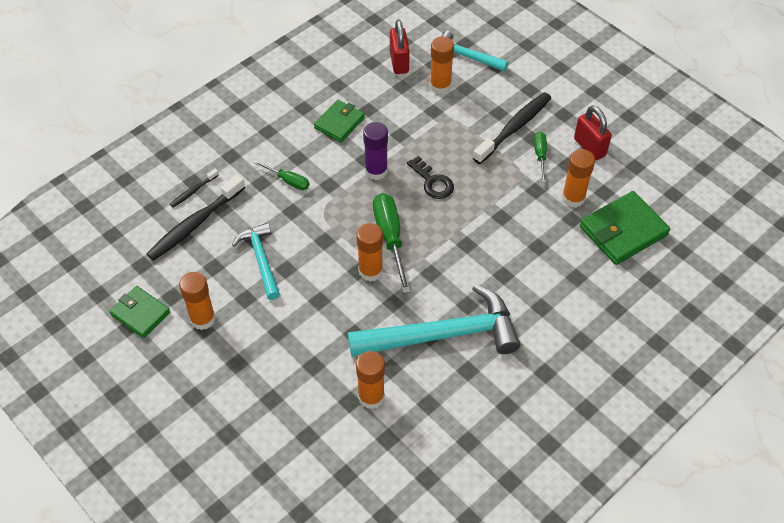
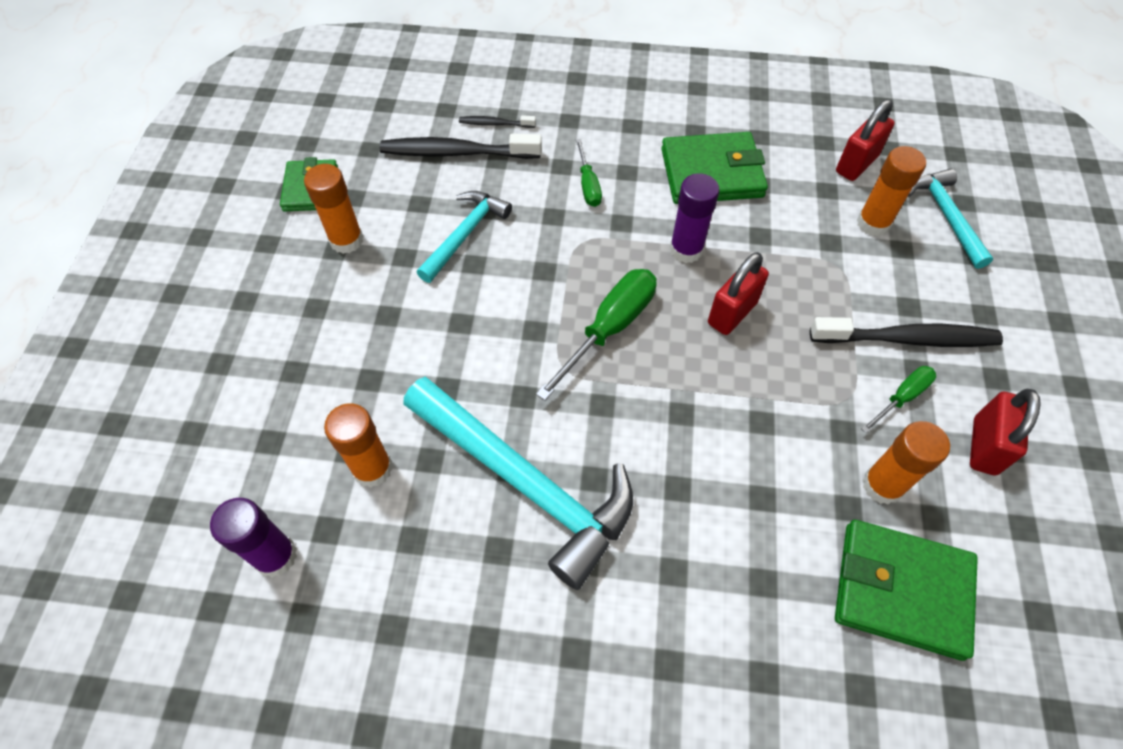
camera: 50 degrees right, 5 degrees up
(339, 123) = (711, 173): green wallet -> green wallet, size x1.57
(370, 271) = (545, 342): orange glue stick -> none
(381, 471) = (276, 556): none -> purple glue stick
(432, 182) = (732, 313): black key -> red padlock

